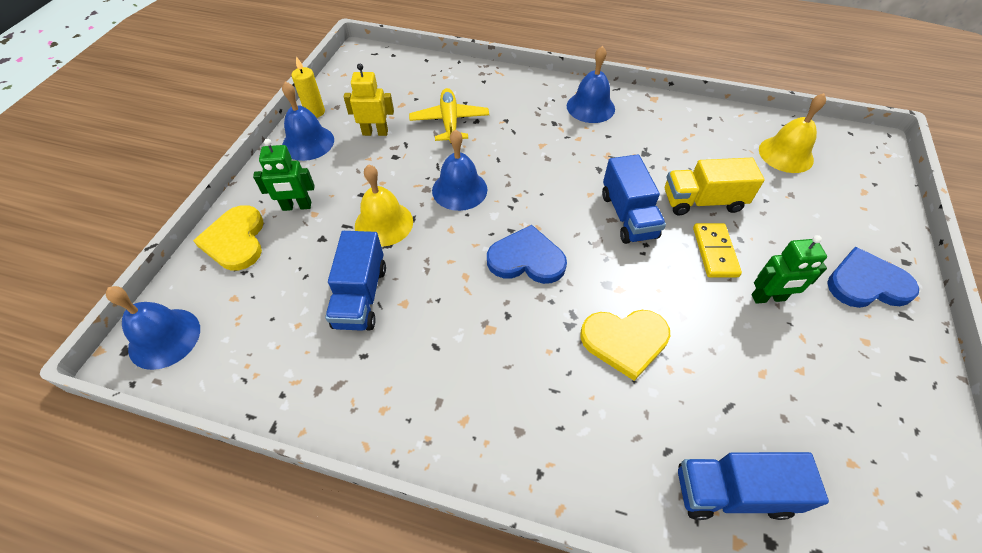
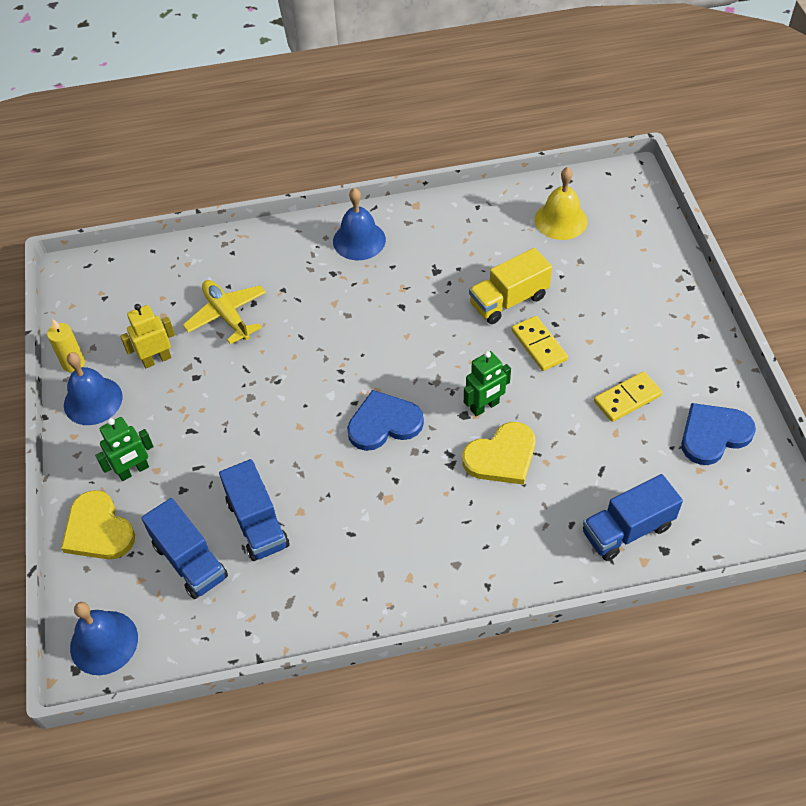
camera: 25 degrees left, 0 degrees up
(384, 223) = (232, 449): yellow bell -> none
(459, 189) = (283, 384): blue bell -> none
(628, 216) = (451, 343): blue truck -> blue truck (190, 561)
(768, 298) = (597, 368): green robot -> green robot (485, 407)
(791, 343) = (627, 398): none -> yellow domino
(866, 283) = (666, 320): blue heart -> blue heart (713, 434)

